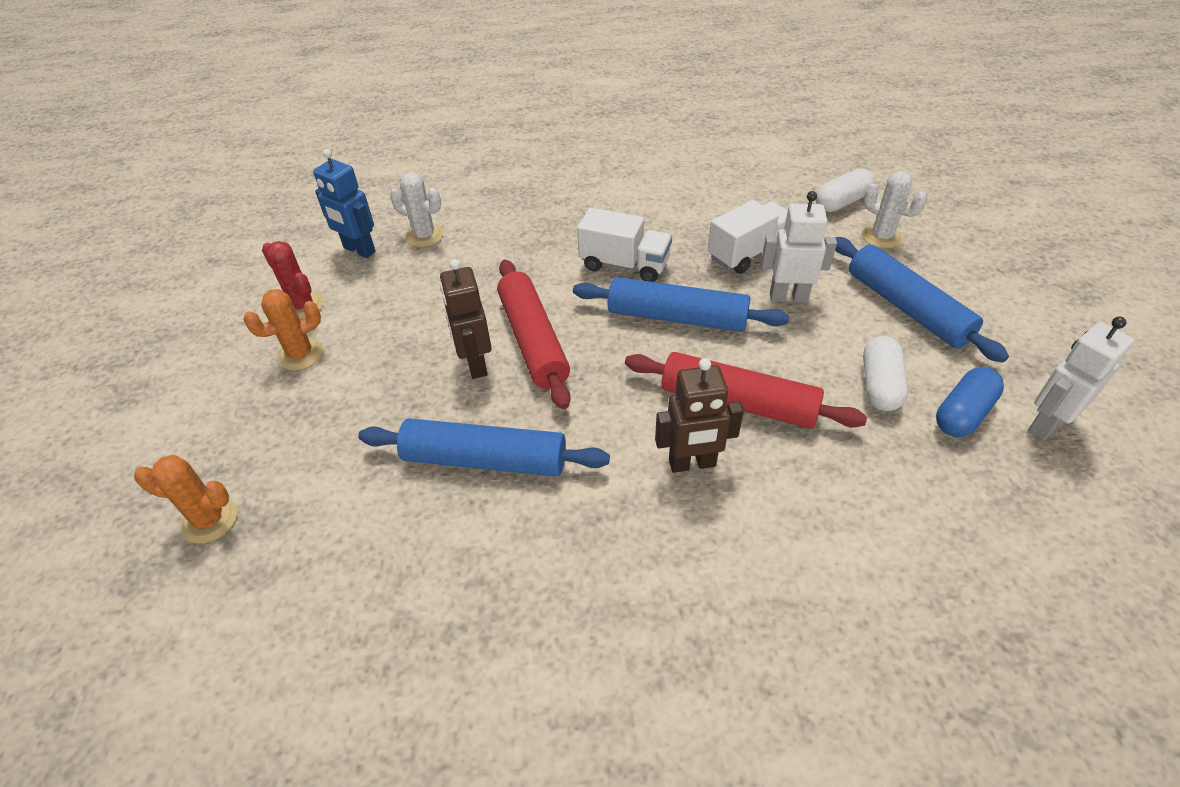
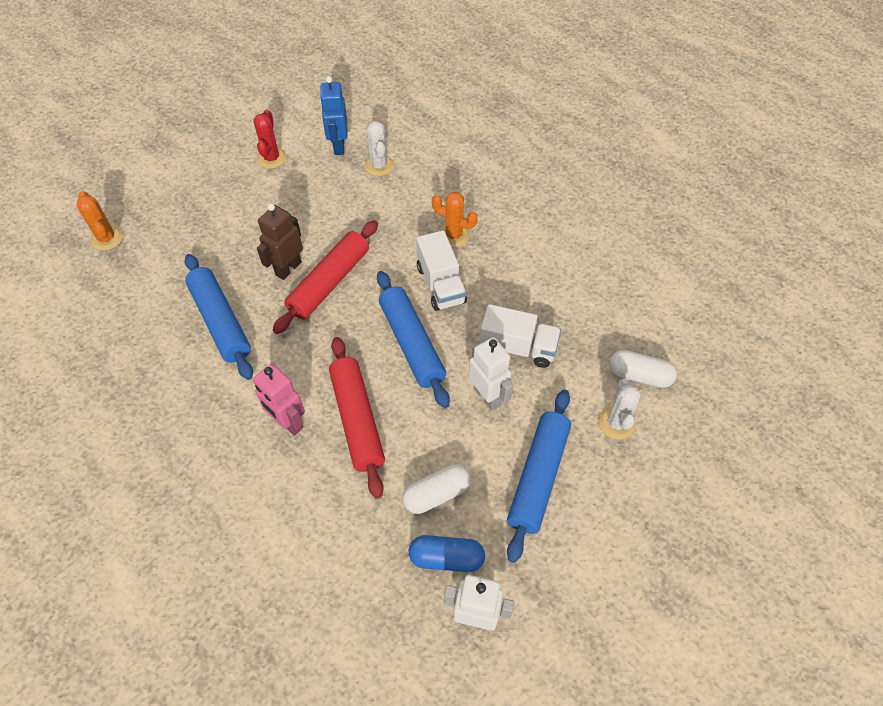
camera: 50 degrees right, 10 degrees up
(301, 355) = (235, 187): orange cactus -> orange cactus (454, 235)
(692, 463) = (288, 422): brown robot -> pink robot

